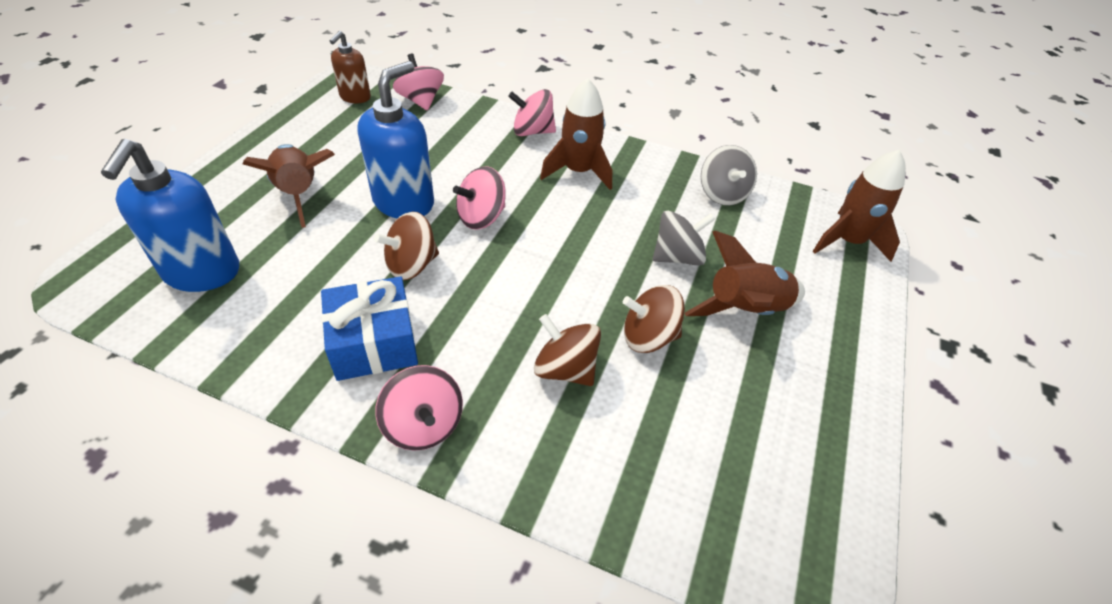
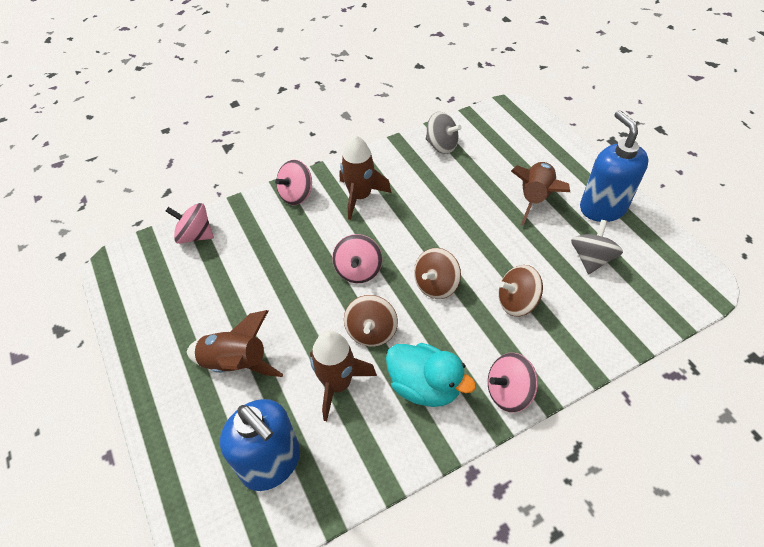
camera: 45 degrees left, 5 degrees up
(355, 97) = (147, 273): brown soap dispenser -> none
(374, 343) = (425, 386): blue gift -> turquoise duck
(404, 202) = (304, 304): blue soap dispenser -> blue soap dispenser (602, 208)
(423, 425) = (508, 392): pink spinning top -> pink spinning top turned 150 degrees clockwise
(648, 337) = (522, 251): brown spinning top -> brown spinning top (436, 285)
(677, 257) = (474, 199): grey spinning top -> grey spinning top (591, 259)
(848, 241) = (521, 123): brown rocket -> brown rocket (338, 384)

